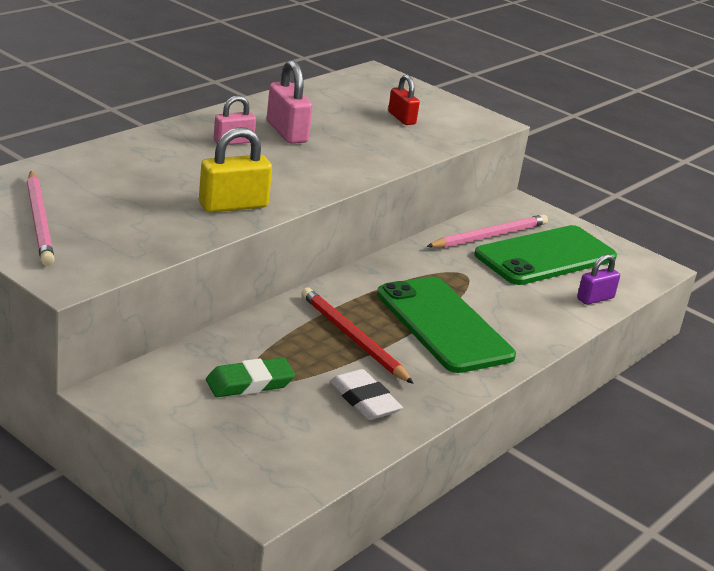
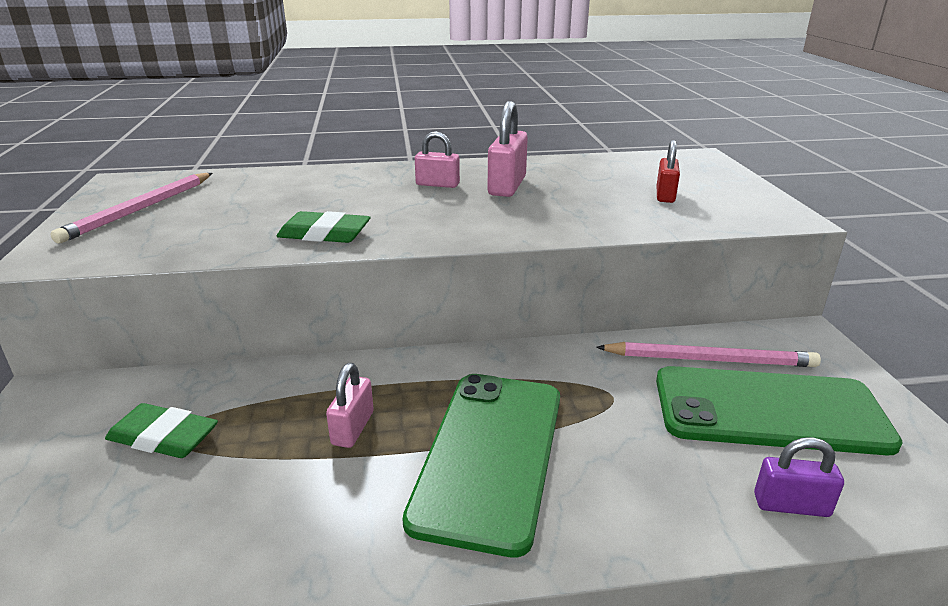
camera: 45 degrees right, 0 degrees up
(233, 205) = (324, 234): yellow padlock -> green eraser
(353, 338) = (353, 428): red pencil -> pink padlock
(364, 400) = (235, 520): white eraser -> none

